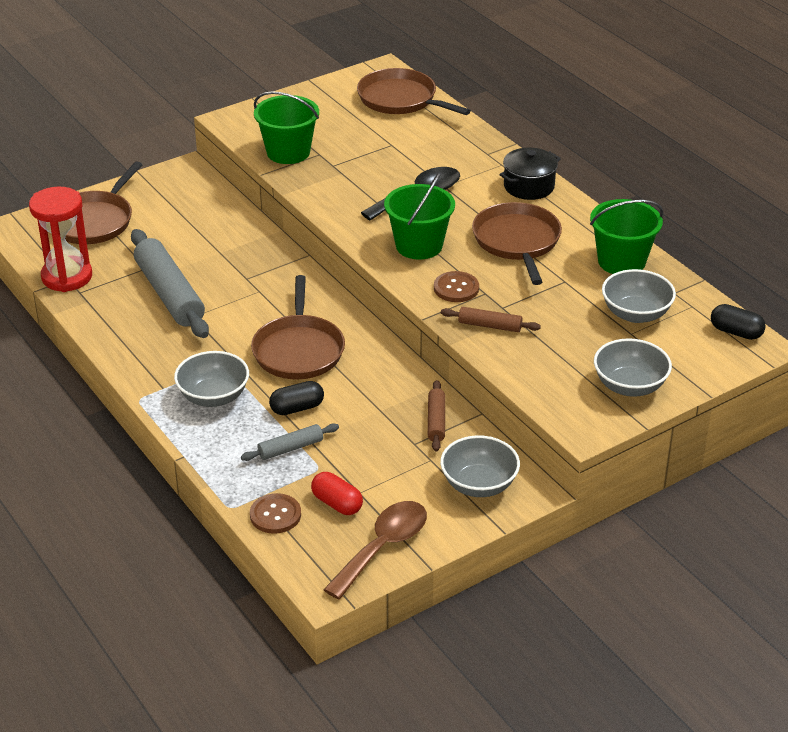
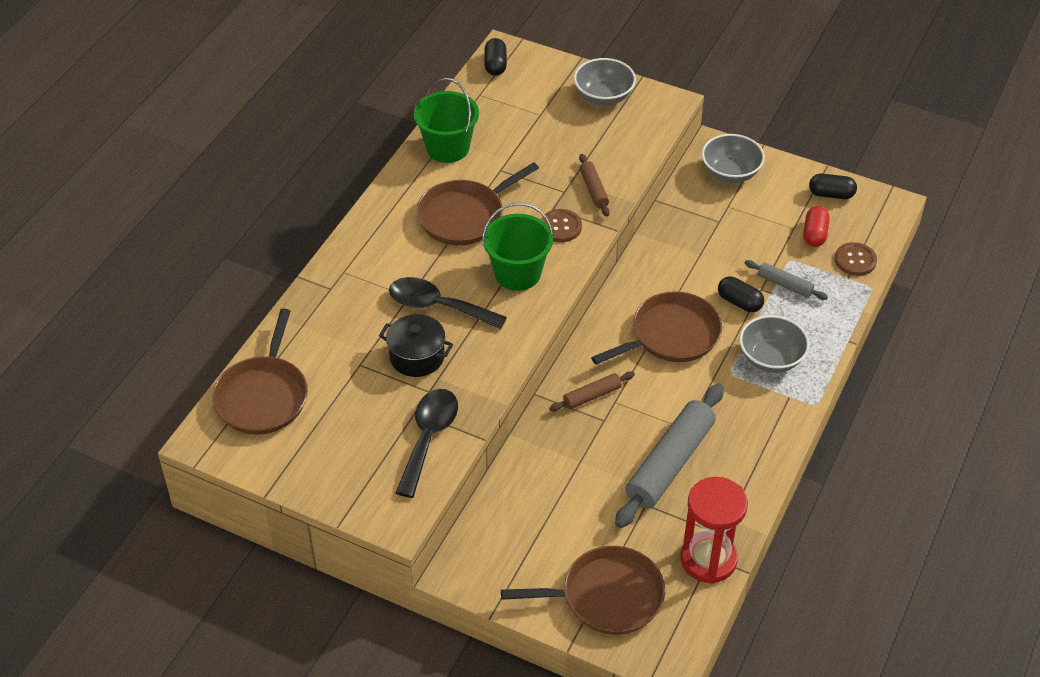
camera: 120 degrees left, 10 degrees up
(288, 152) = (428, 438): green bucket -> black spoon
(383, 547) = (831, 194): brown spoon -> black capsule
(436, 421) = (685, 220): brown rolling pin -> brown rolling pin (592, 396)
(529, 186) = (370, 240): black pot -> black pot (417, 357)
(636, 314) = (513, 119): grey bowl -> none

